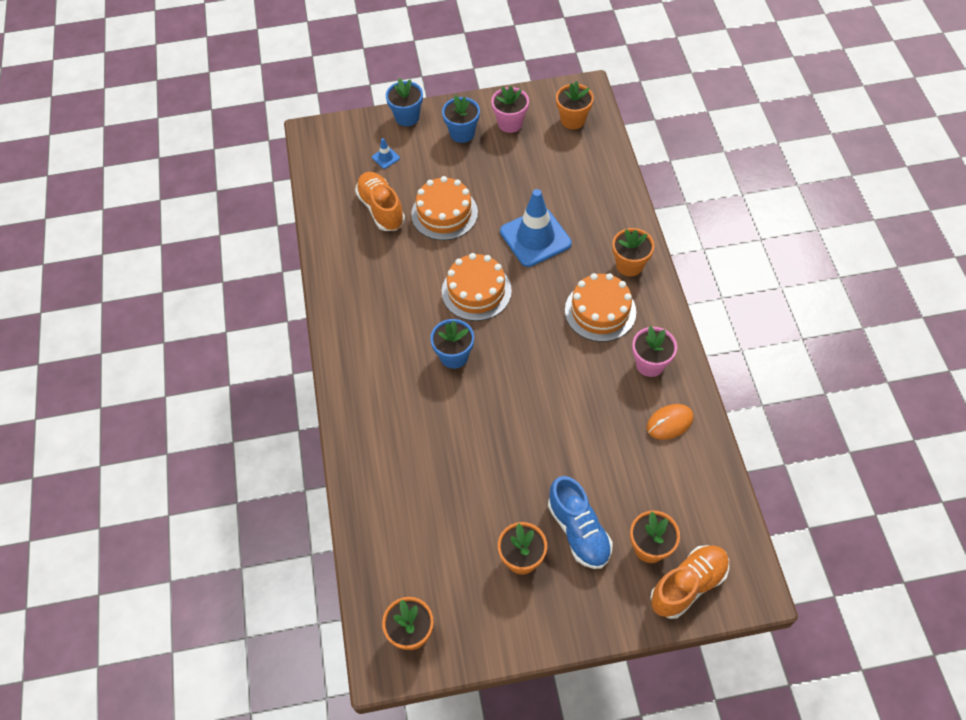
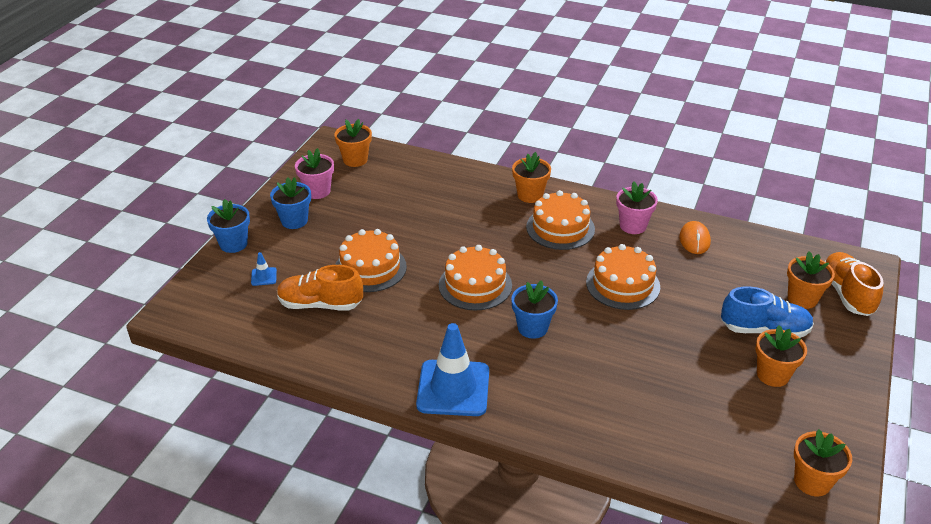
camera: 60 degrees left, 20 degrees down
(535, 237) = (453, 229): blue traffic cone -> blue traffic cone (453, 388)
(558, 394) = (623, 284): none -> orange cake

